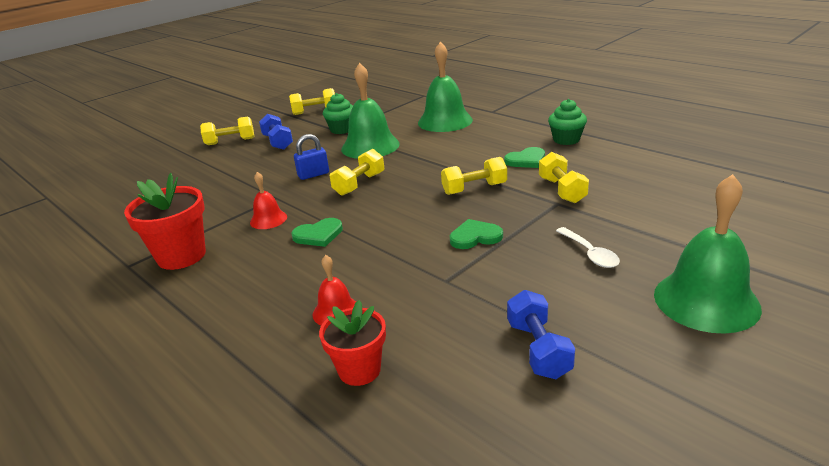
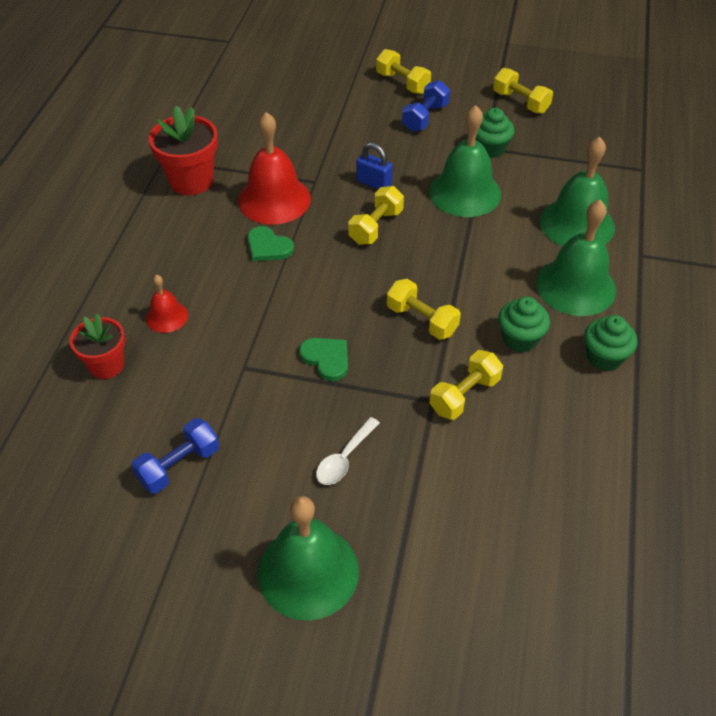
camera: 55 degrees right, 20 degrees up
(268, 219) = (274, 199): red bell -> red bell, size x1.94
(359, 184) = (376, 227): yellow dumbbell -> yellow dumbbell turned 60 degrees counterclockwise
(498, 133) = (576, 286): none -> green bell
(526, 160) = (519, 339): green heart -> green cupcake

